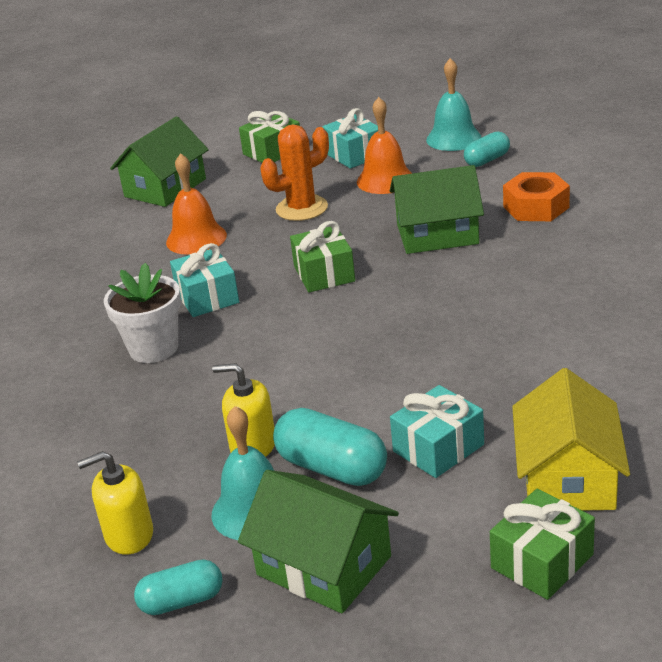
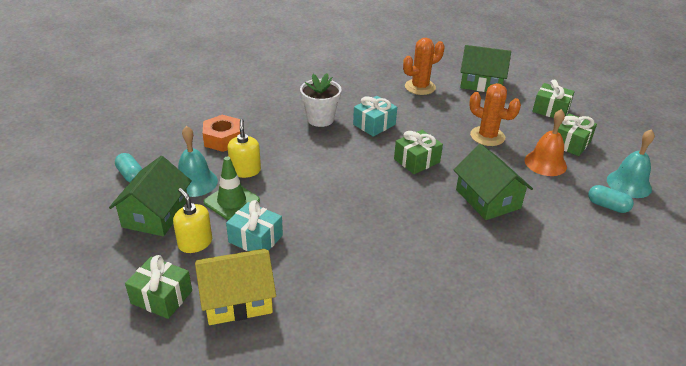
camera: 65 degrees right, 5 degrees up
(129, 535) = (174, 149): yellow soap dispenser -> yellow soap dispenser (195, 243)
(134, 240) = (420, 87): none -> orange cactus
(196, 238) = (432, 106): orange bell -> none
(332, 468) = (231, 201): turquoise capsule -> green traffic cone
(354, 155) = (570, 143): turquoise gift -> green gift
(536, 207) = (553, 242): orange nut -> orange nut (223, 139)

